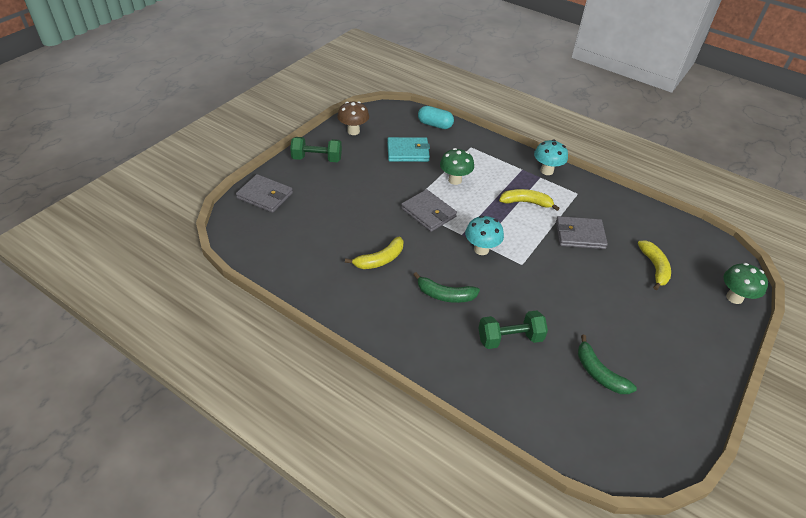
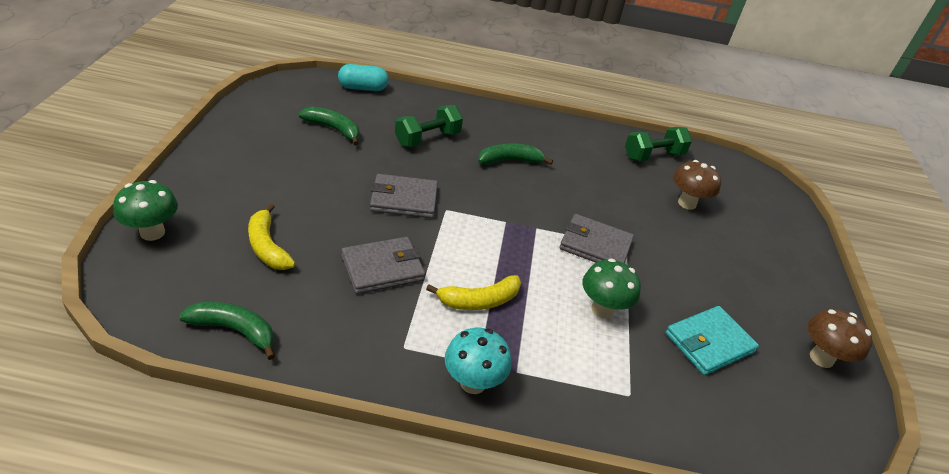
camera: 150 degrees right, 5 degrees down
(265, 195) = (780, 216): grey wallet -> grey wallet (404, 199)
(317, 159) = (798, 285): green dumbbell -> green dumbbell (653, 156)
(327, 222) = (687, 203): none -> brown mushroom
(380, 259) = (597, 178): yellow banana -> none
(435, 125) = (730, 432): turquoise capsule -> turquoise capsule (363, 88)
(481, 249) = (502, 215): turquoise mushroom -> none
(668, 224) = (235, 330): none -> green banana

